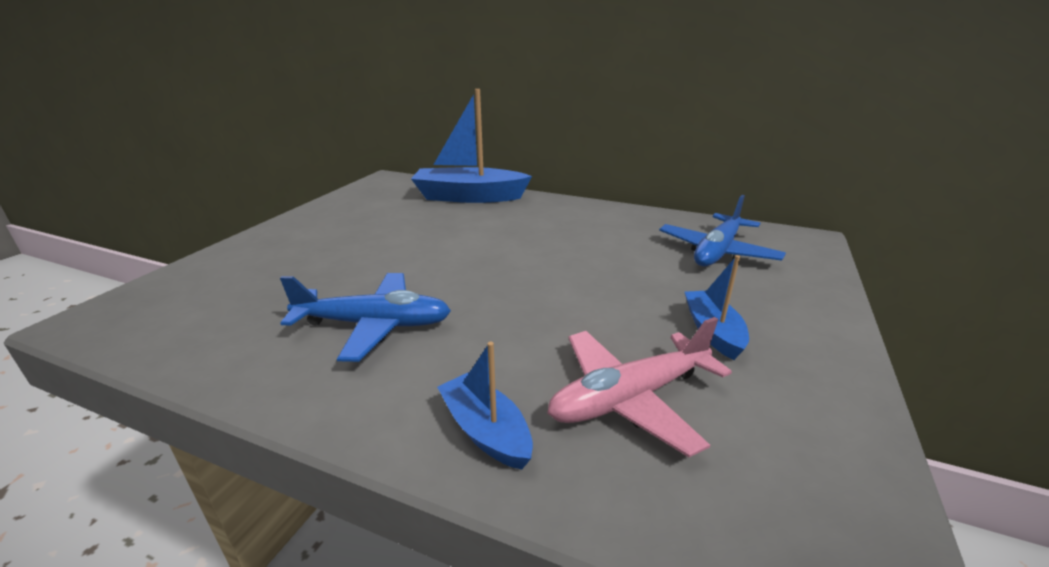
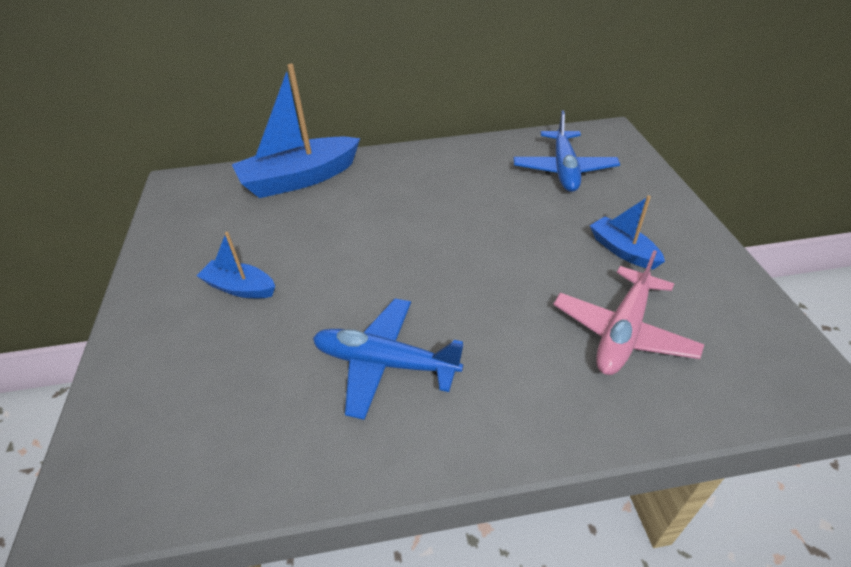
camera: 30 degrees left, 15 degrees up
(374, 325) = (384, 363): blue plane -> blue plane turned 135 degrees counterclockwise
(486, 431) = (564, 406): blue boat -> blue boat (240, 288)

